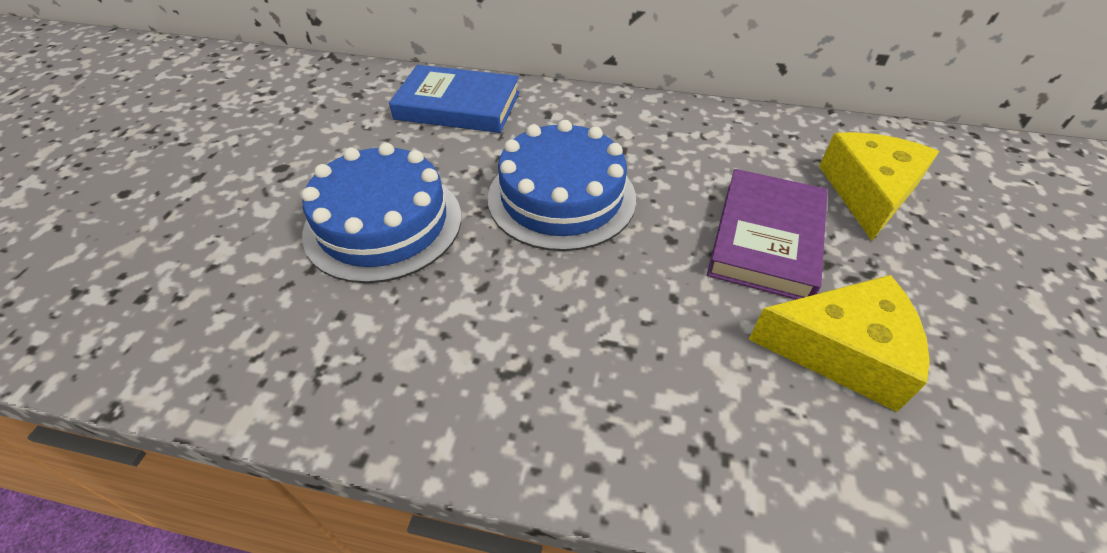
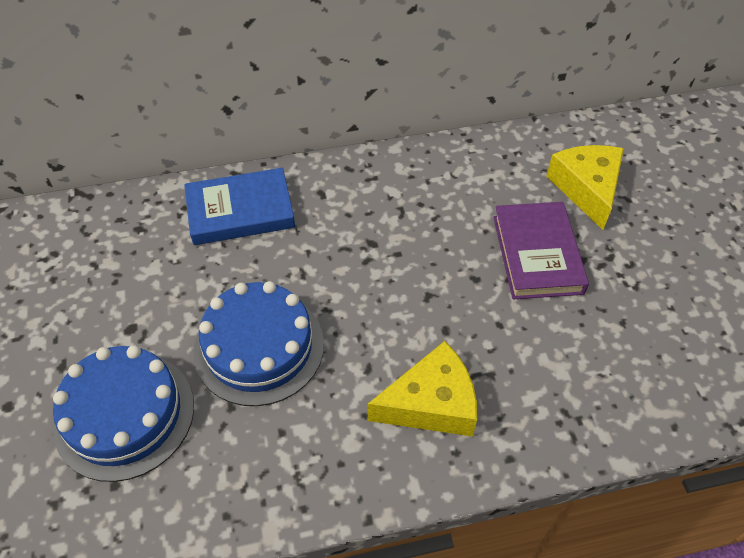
camera: 25 degrees left, 5 degrees up
(561, 197) = (379, 271): blue cake -> blue cake (124, 414)
(842, 351) = (615, 321): yellow cheese -> yellow cheese (431, 403)

